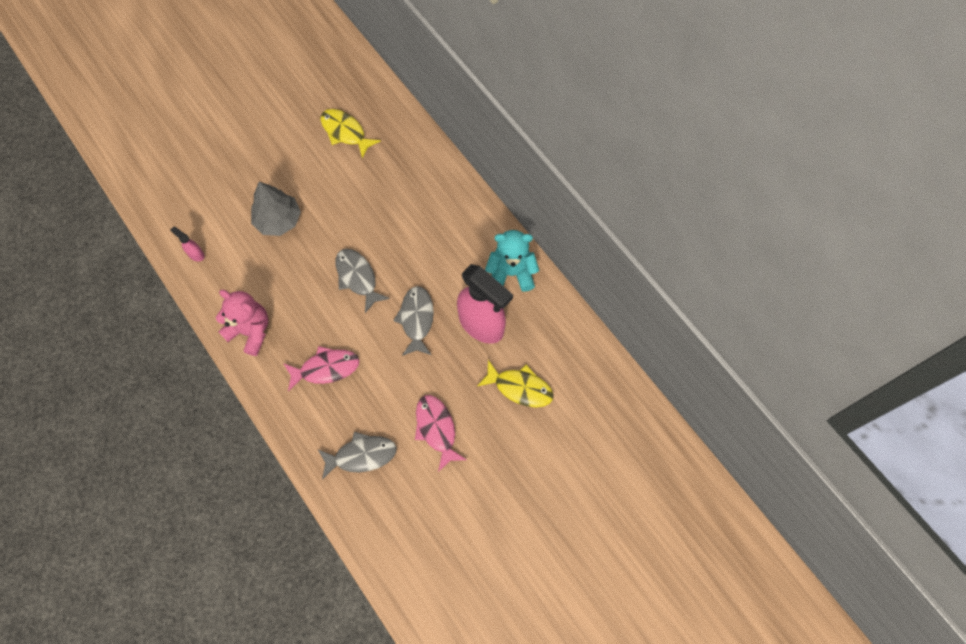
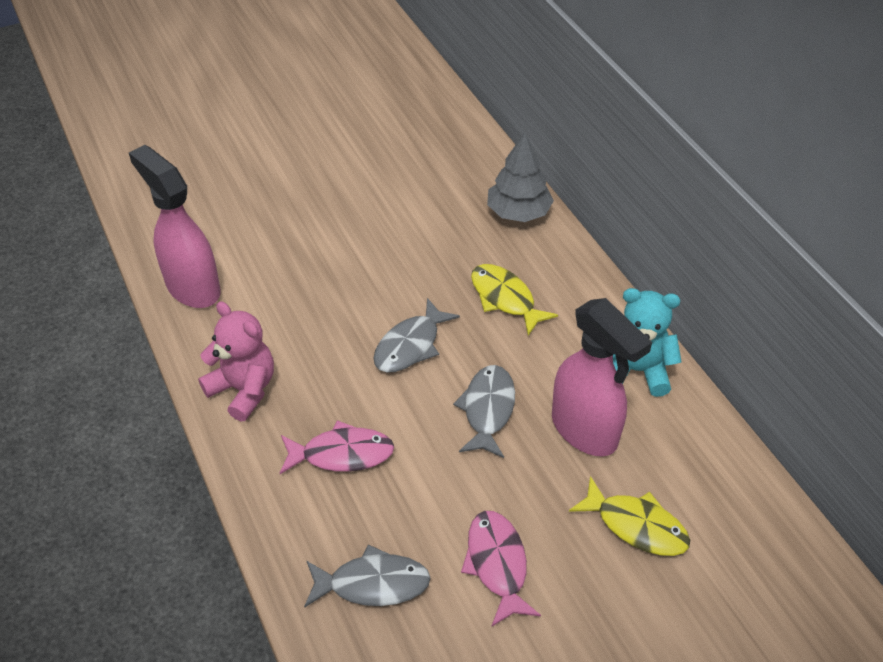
camera: 10 degrees right, 20 degrees down
(196, 254) = (192, 287): pink spray bottle -> pink spray bottle, size x2.48
(278, 220) = (314, 264): grey tree -> grey tree (518, 212)
(345, 132) = (424, 179): yellow fish -> yellow fish (505, 298)
(357, 278) = (410, 345): grey fish -> grey fish turned 120 degrees counterclockwise

